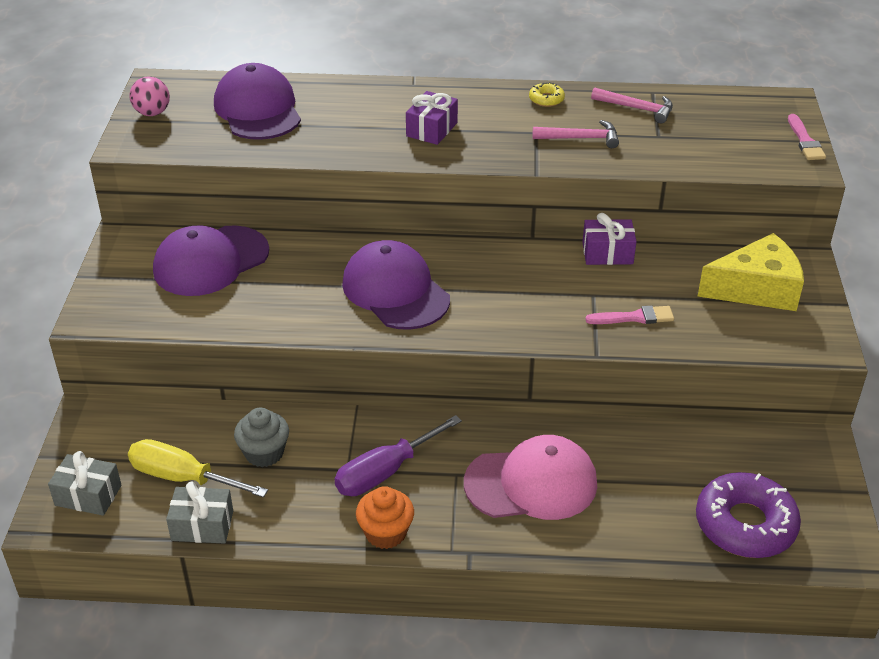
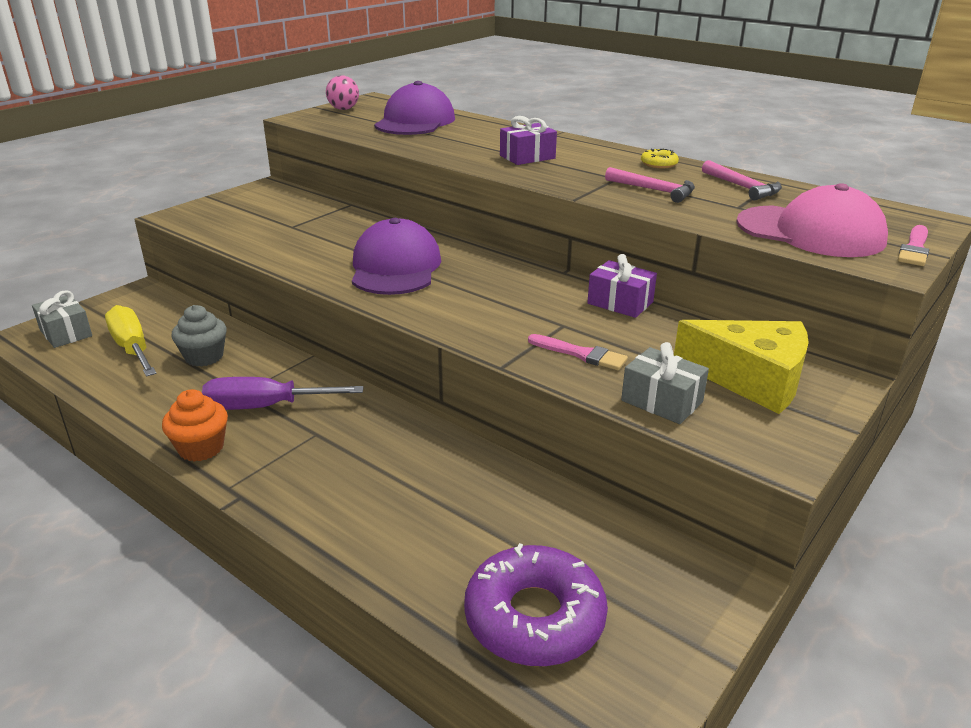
camera: 35 degrees right, 10 degrees down
(202, 525) = (96, 381): grey gift -> grey gift (662, 401)
(211, 261) = (296, 212): purple cap -> none
(531, 483) = (367, 470): pink cap -> pink cap (810, 232)

